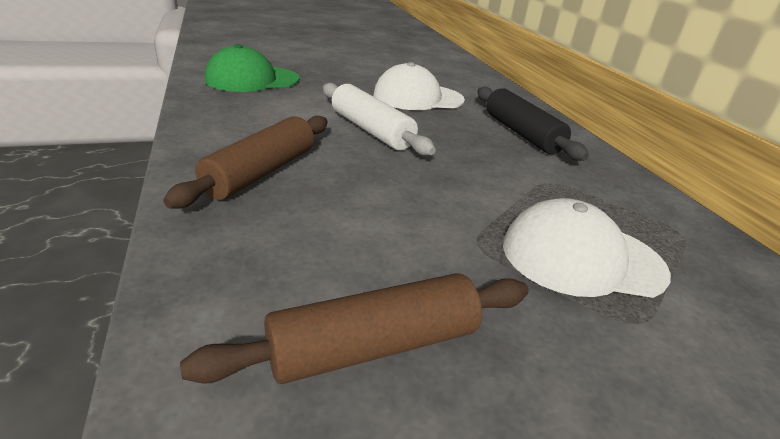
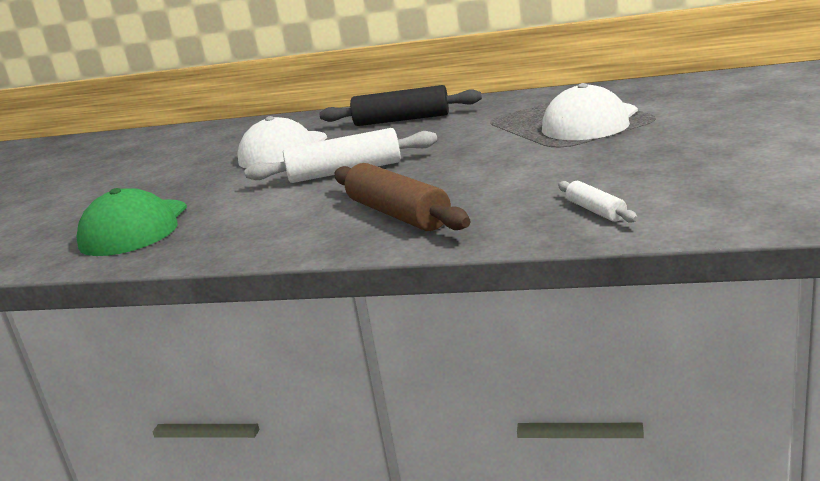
camera: 55 degrees left, 10 degrees down
(248, 304) = (595, 211): none -> white rolling pin
(374, 346) = (651, 177): brown rolling pin -> none

